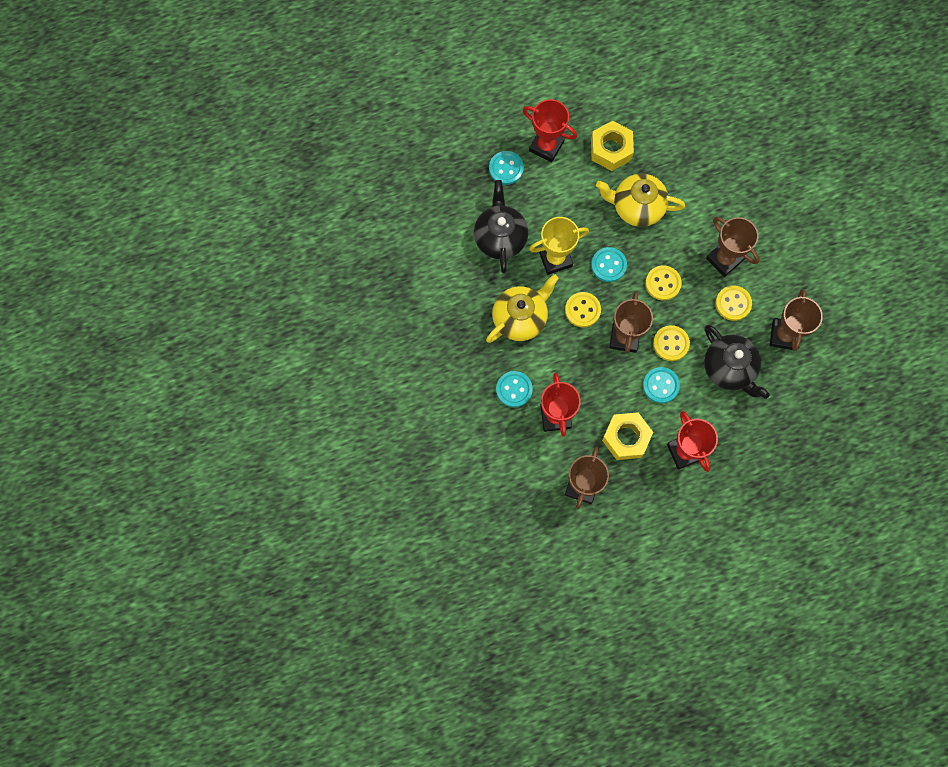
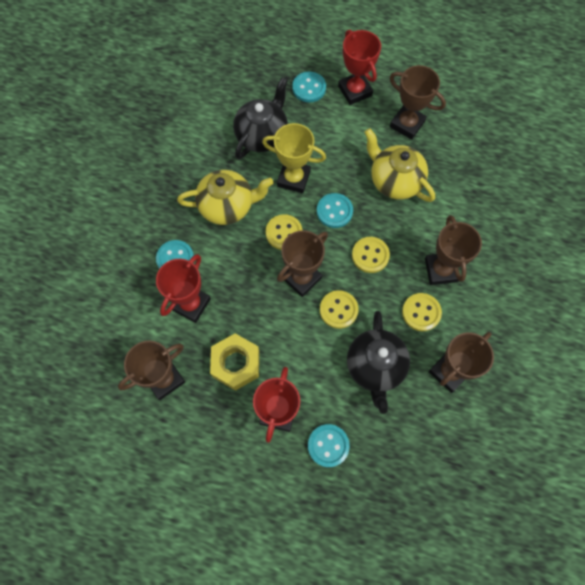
camera: 35 degrees right, 5 degrees down
(611, 149) = (407, 124): yellow nut -> brown trophy
(660, 385) = (302, 339): turquoise button -> turquoise button (328, 445)

